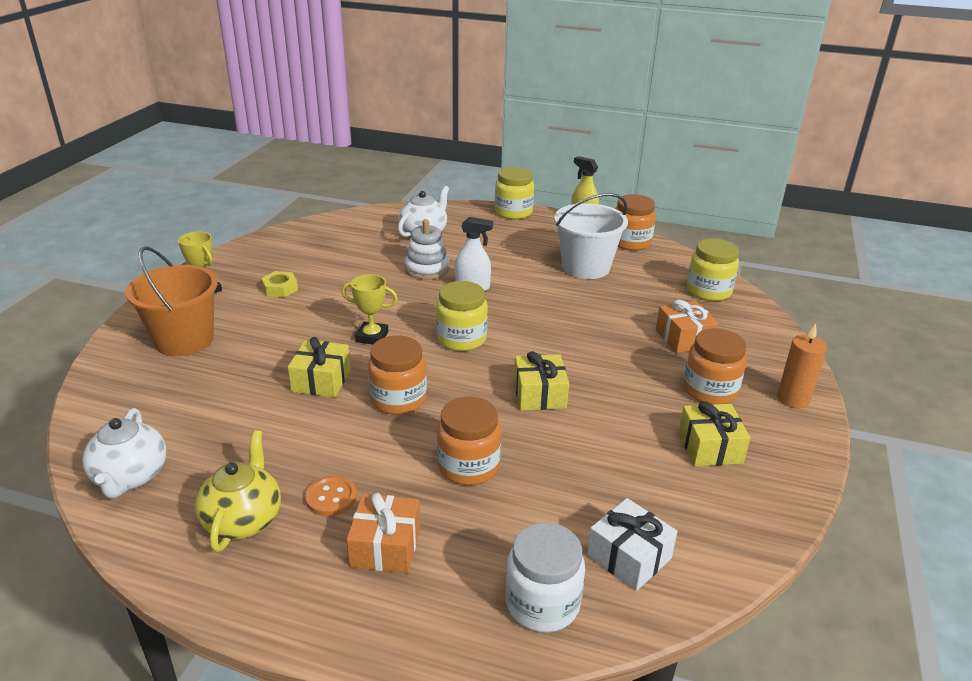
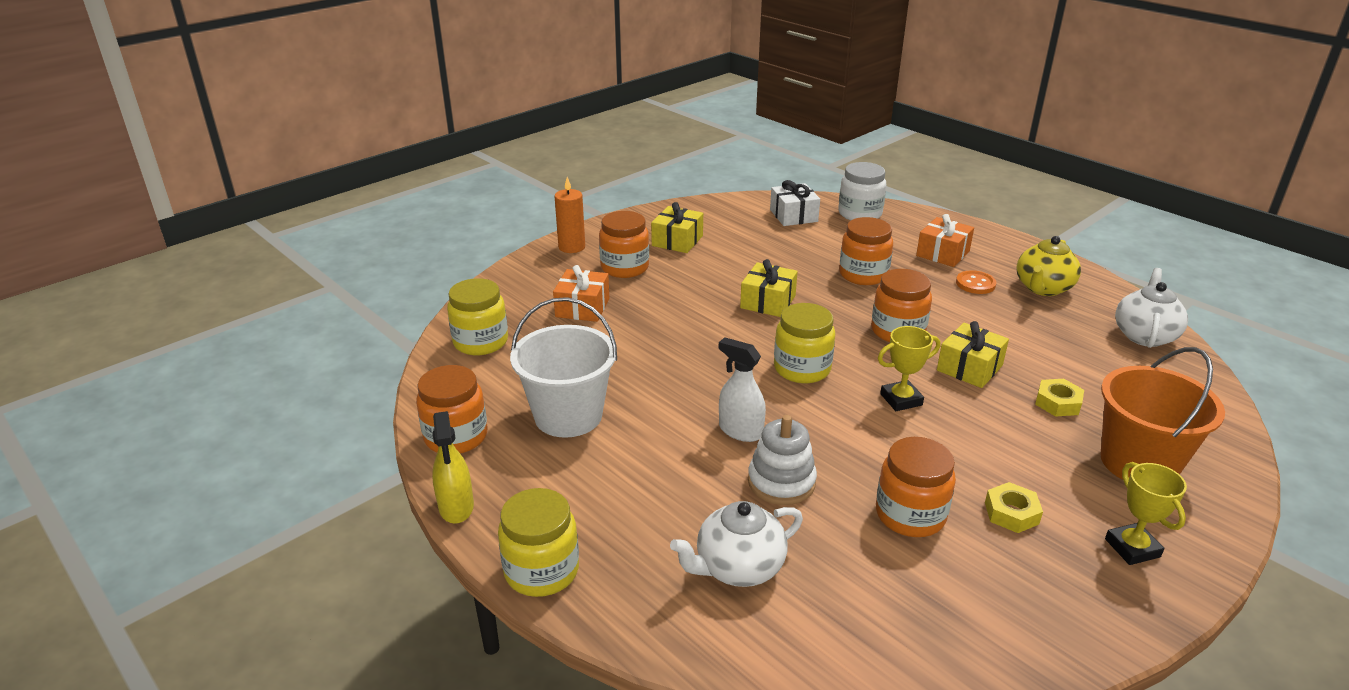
camera: 150 degrees left, 0 degrees up
(241, 370) = (1057, 403): none -> yellow nut
(342, 273) = (910, 515): none -> orange jar
(372, 337) = (901, 399): yellow trophy -> yellow trophy turned 60 degrees counterclockwise

